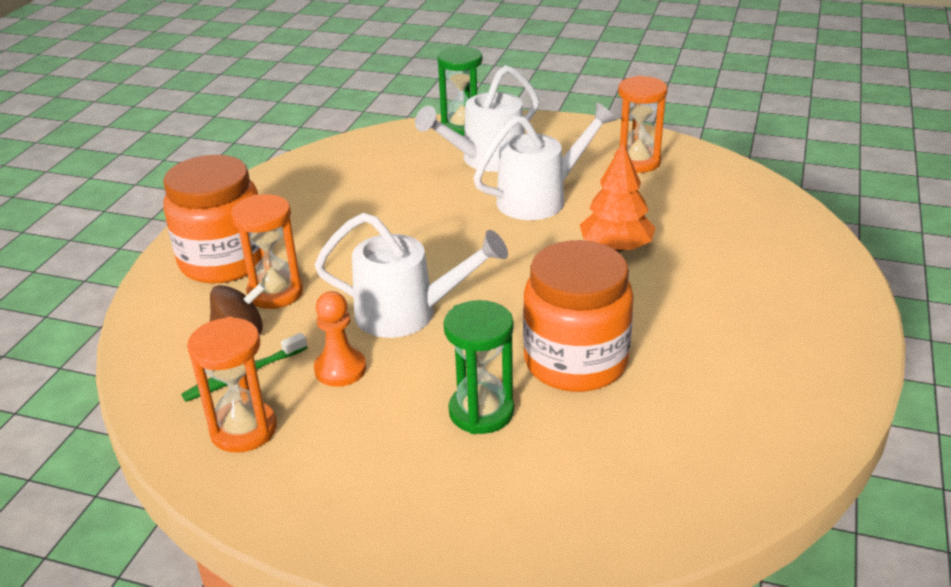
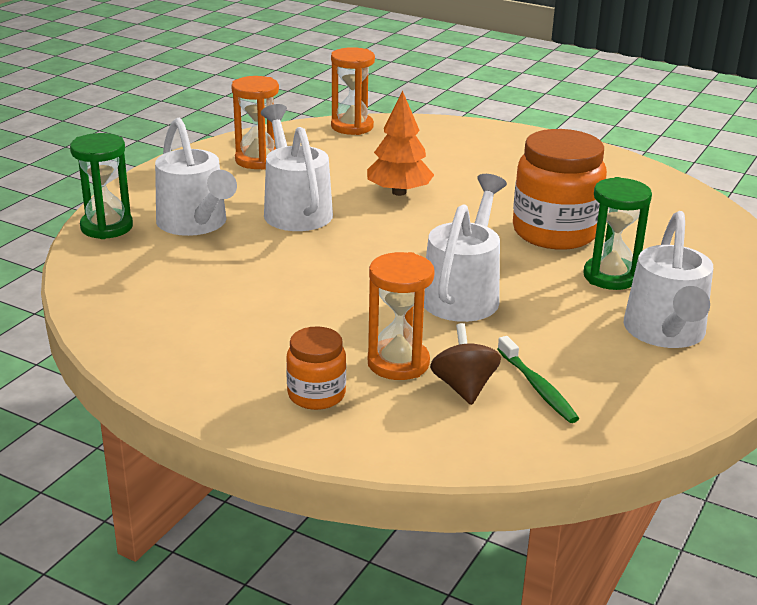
camera: 80 degrees left, 5 degrees down
(224, 261) = (316, 394): orange jar -> orange jar, size x0.53
(243, 430) = (621, 389): orange hourglass -> orange hourglass (352, 127)
(340, 369) = (541, 334): orange pawn -> none
(361, 460) = (665, 333): none -> white watering can

